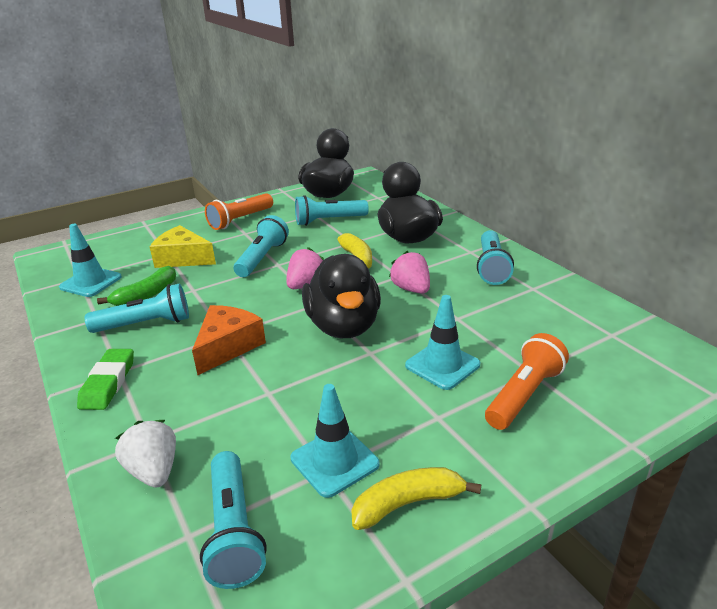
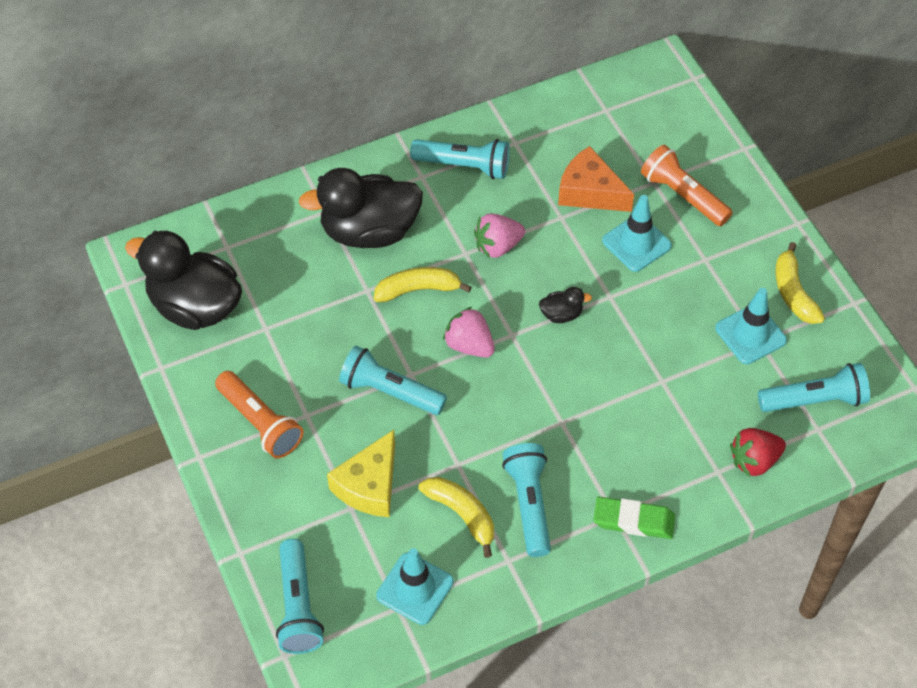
camera: 85 degrees left, 25 degrees up
(146, 295) = (462, 514): green banana -> yellow banana
(154, 471) = (754, 461): white strawberry -> red strawberry
(228, 346) = (584, 418): orange cheese -> orange cheese (589, 192)
(329, 221) = (294, 312): turquoise flashlight -> turquoise flashlight (298, 606)
(343, 326) = (561, 314): black duck -> black duck, size x0.42

